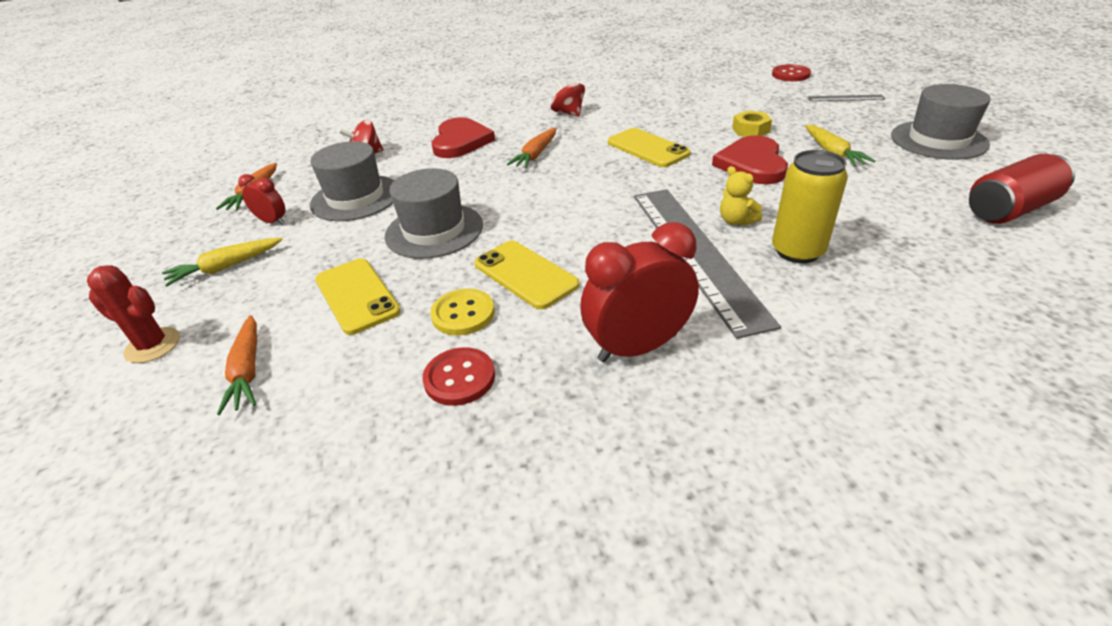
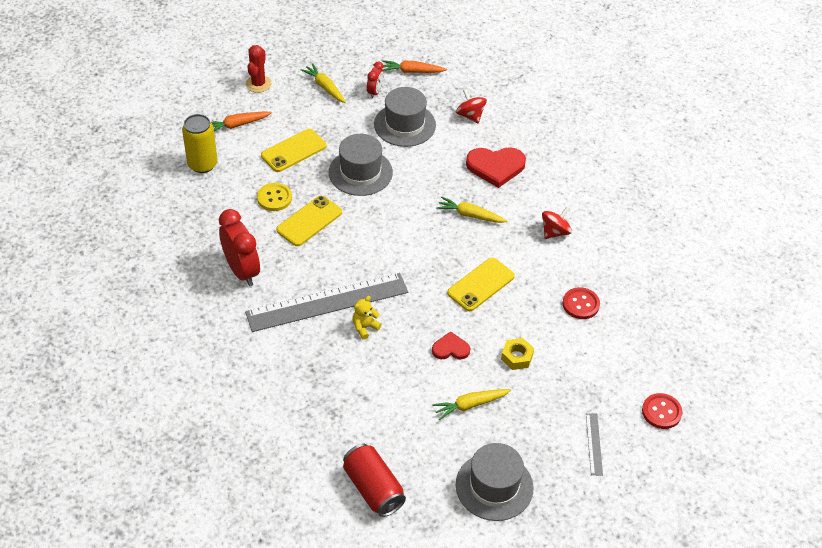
camera: 80 degrees right, 10 degrees up
(459, 378) = (225, 203): red button -> red button (580, 304)
(536, 154) = (470, 215): orange carrot -> yellow carrot
(752, 164) = (450, 348): red heart -> red heart, size x0.57
(797, 251) = (326, 354): yellow can -> yellow can (202, 164)

